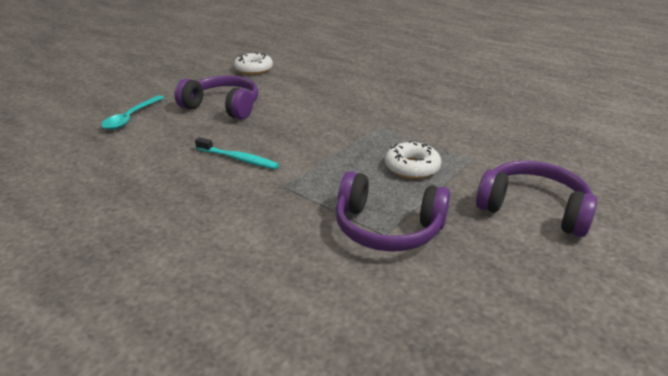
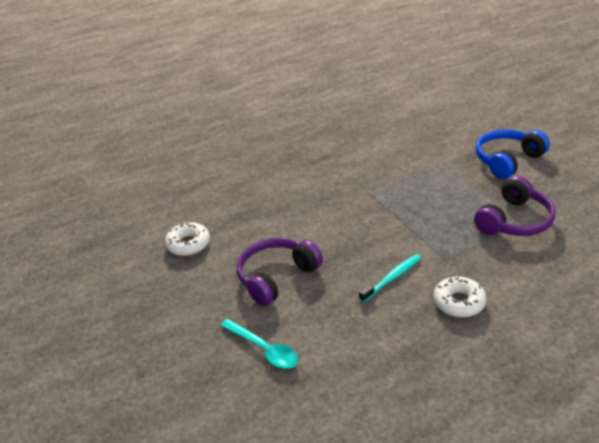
camera: 65 degrees left, 5 degrees up
(412, 167) = (441, 192): white donut -> white donut (459, 302)
(533, 208) = (507, 160): purple headphones -> blue headphones

